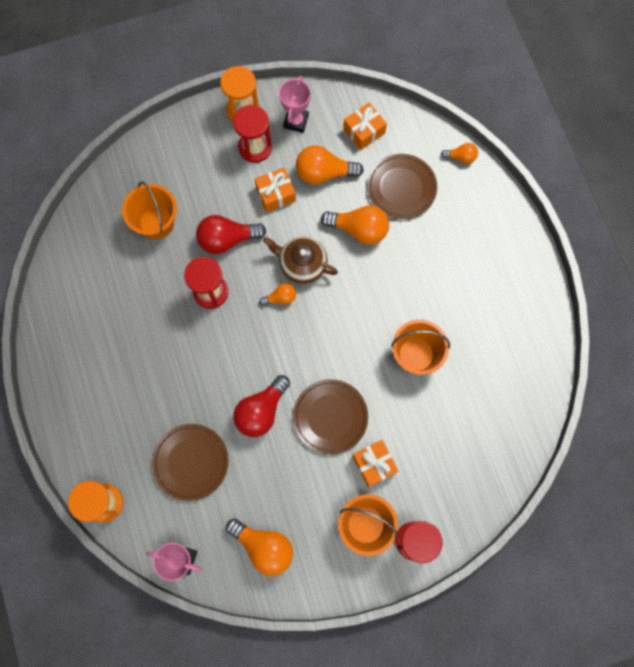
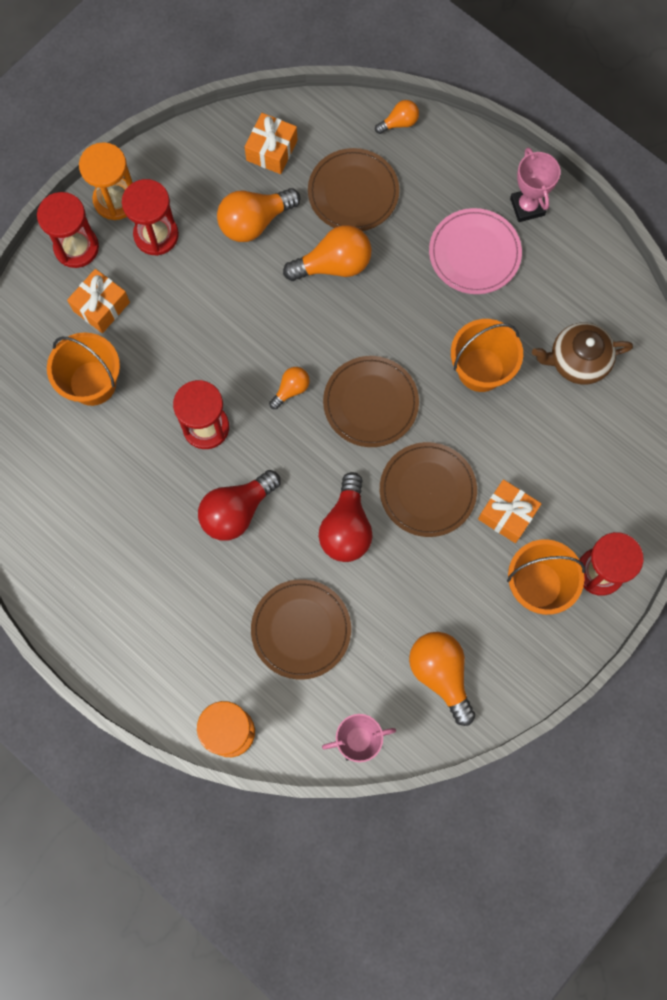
camera: 30 degrees left, 0 degrees up
(199, 128) = (76, 247): none -> red hourglass
(227, 239) = (188, 357): red light bulb -> red light bulb (237, 511)
(264, 547) = (440, 674): orange light bulb -> orange light bulb turned 120 degrees counterclockwise
(275, 194) = (213, 275): orange gift -> orange gift (101, 306)
(296, 121) = (185, 180): pink trophy -> pink trophy (527, 207)
(302, 264) = (292, 339): brown teapot -> brown teapot (577, 360)
(328, 336) = (370, 403): none -> brown plate
(459, 273) = (474, 253): none -> pink plate

